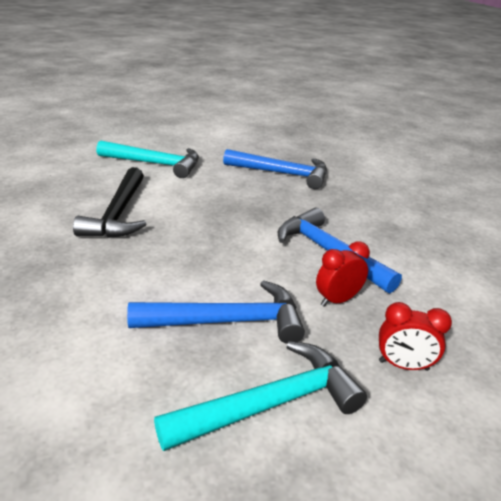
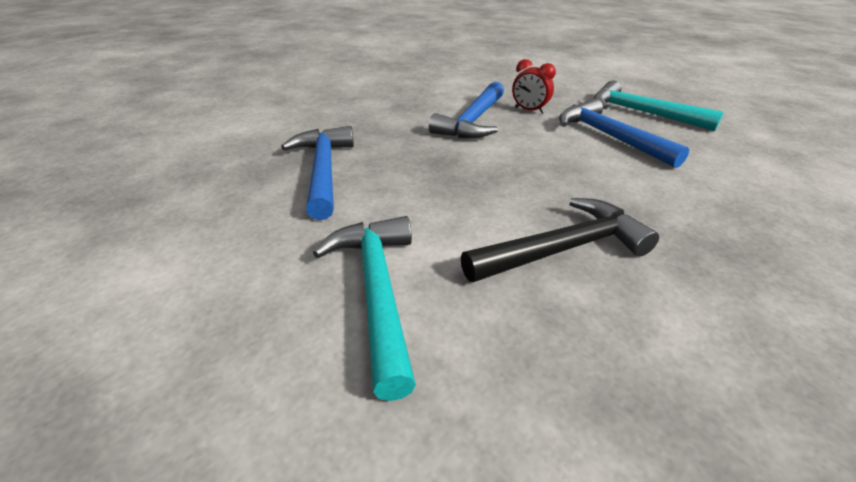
camera: 115 degrees left, 5 degrees up
(403, 365) = (558, 90): red clock -> none

